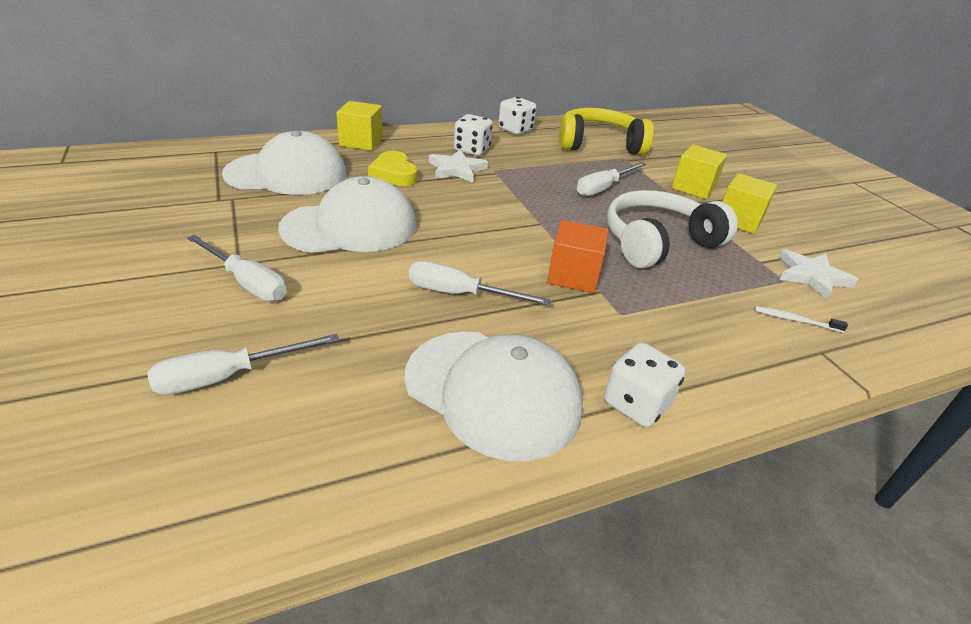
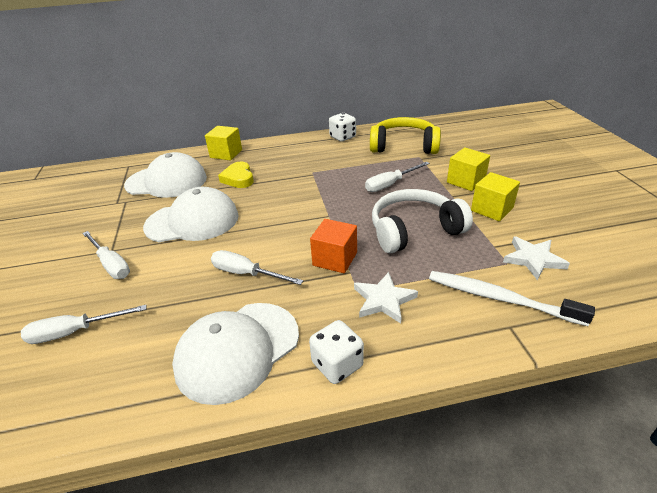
camera: 15 degrees right, 0 degrees up
(456, 169) = (285, 173): white star -> white star (383, 300)
(472, 150) = (302, 156): white dice -> none
(492, 392) = (237, 350): white cap -> white cap turned 90 degrees clockwise
(795, 320) = (499, 298): white toothbrush -> white toothbrush, size x2.26

